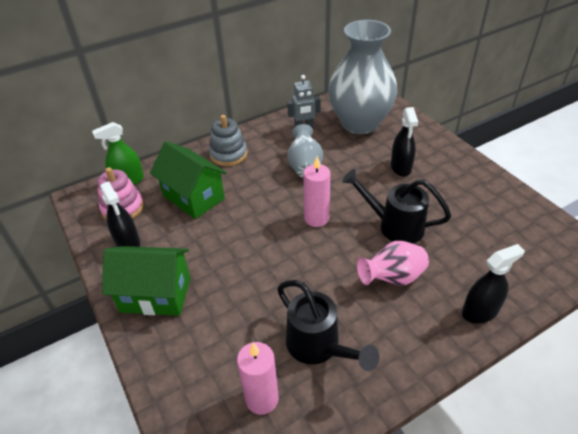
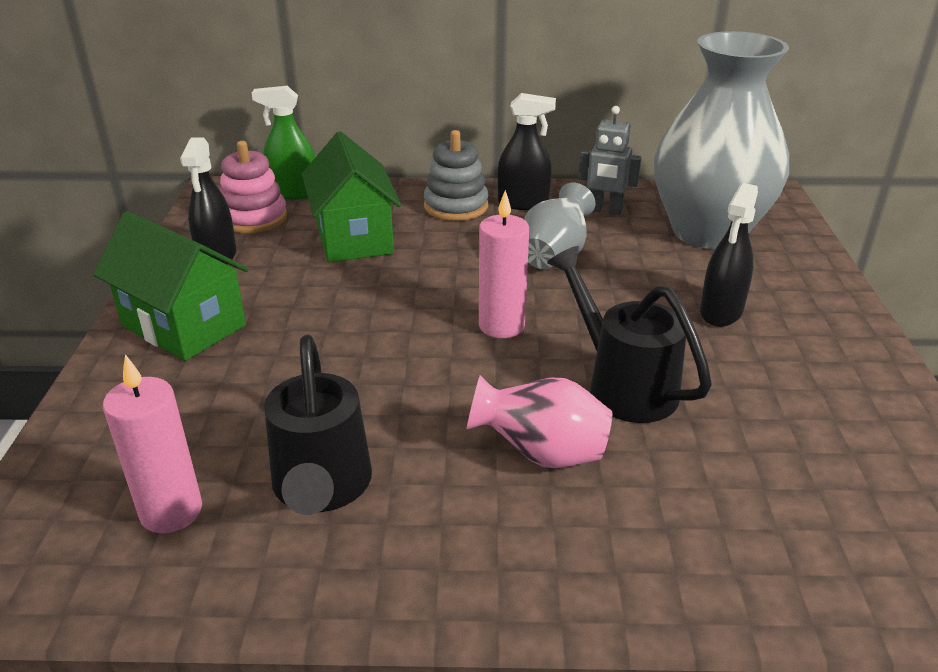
camera: 30 degrees right, 10 degrees down
(480, 311) = (654, 577): black spray bottle -> black spray bottle (523, 203)

